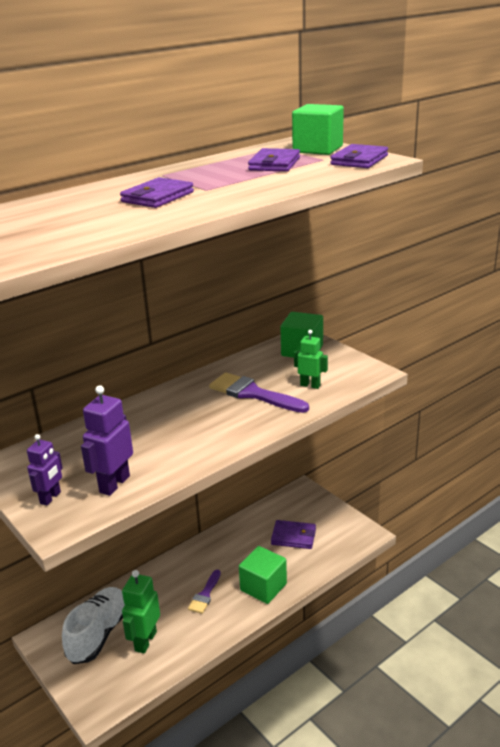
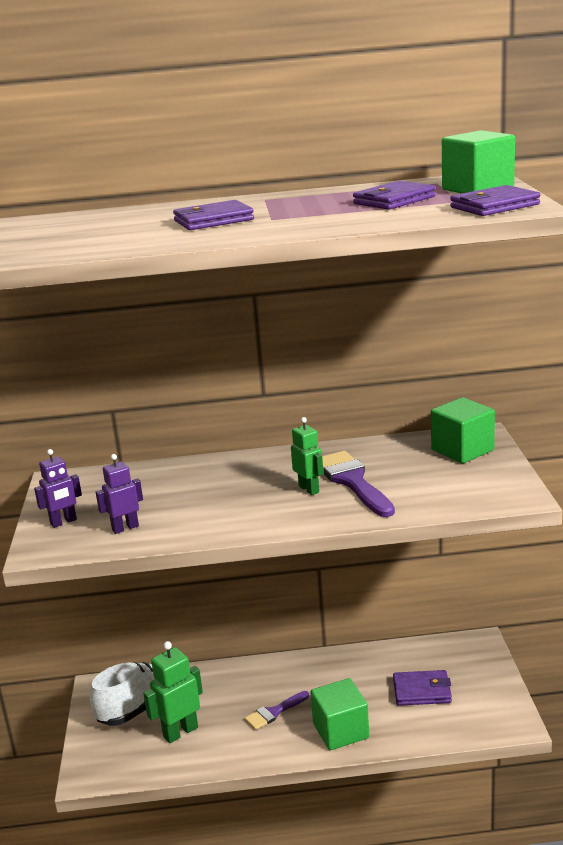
camera: 35 degrees right, 5 degrees down
(114, 484) = (125, 528): purple robot -> purple robot, size x0.65
(293, 537) = (422, 691): purple wallet -> purple wallet turned 45 degrees counterclockwise
(310, 385) = (425, 490): green robot -> green robot (309, 489)

